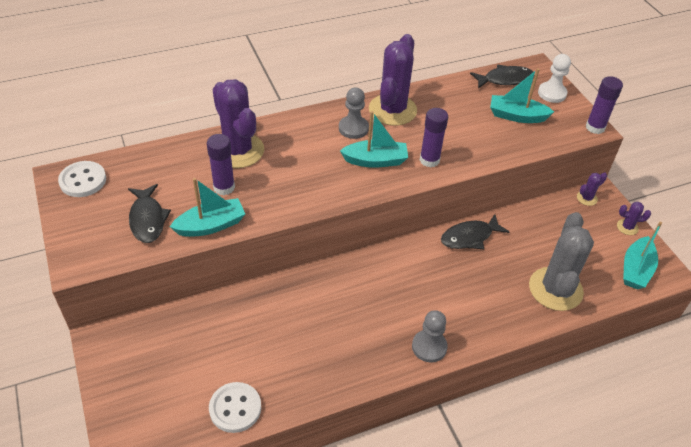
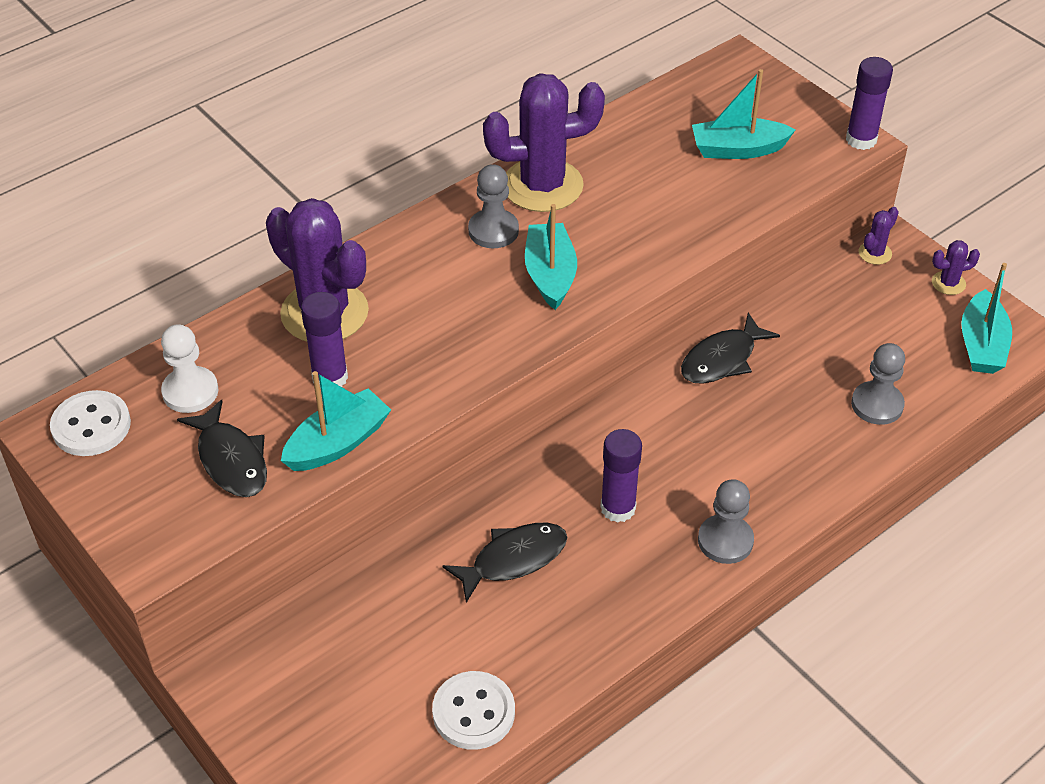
camera: 15 degrees left, 0 degrees up
(375, 161) = (550, 275): turquoise boat -> turquoise boat turned 75 degrees counterclockwise
(392, 110) = (542, 185): purple cactus -> purple cactus turned 75 degrees clockwise
(429, 160) = (633, 253): purple glue stick -> purple glue stick (618, 508)
(505, 79) = (697, 93): black fish -> black fish (513, 559)
(552, 93) = (777, 99): white pawn -> white pawn (190, 391)
(555, 289) = (877, 405): grey cactus -> grey pawn

